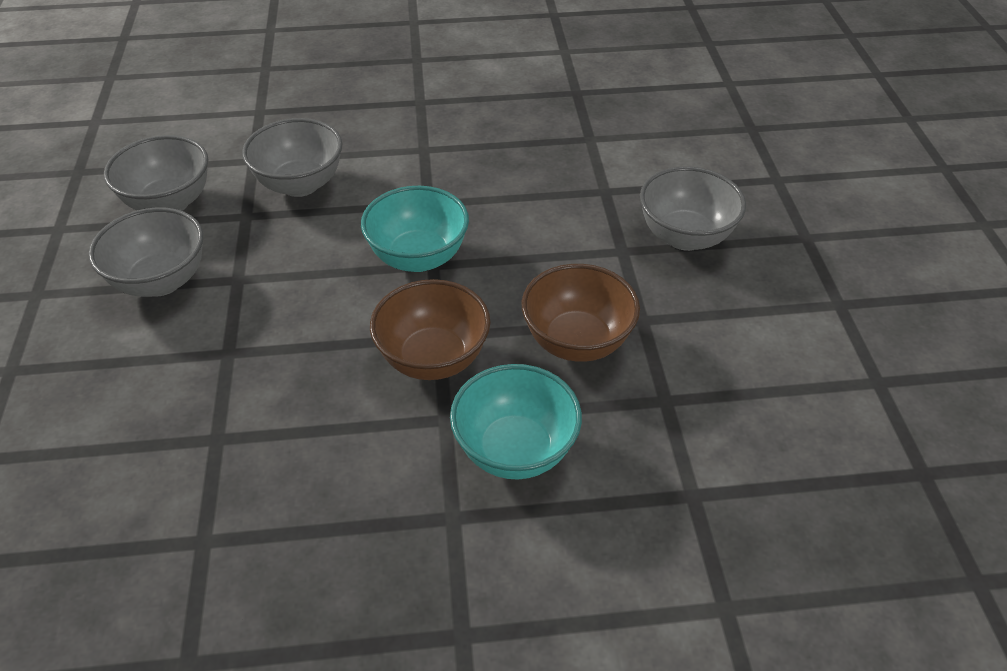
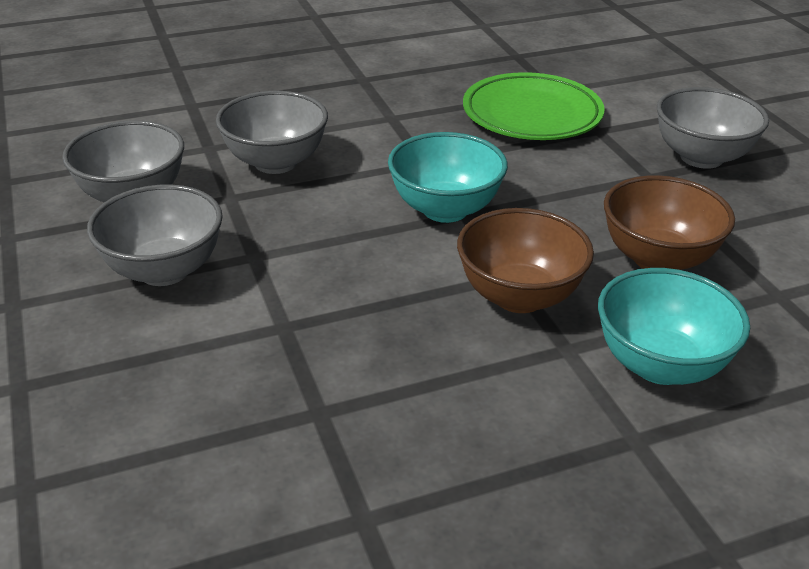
camera: 15 degrees left, 10 degrees down
(552, 164) = (532, 114): none -> green plate

